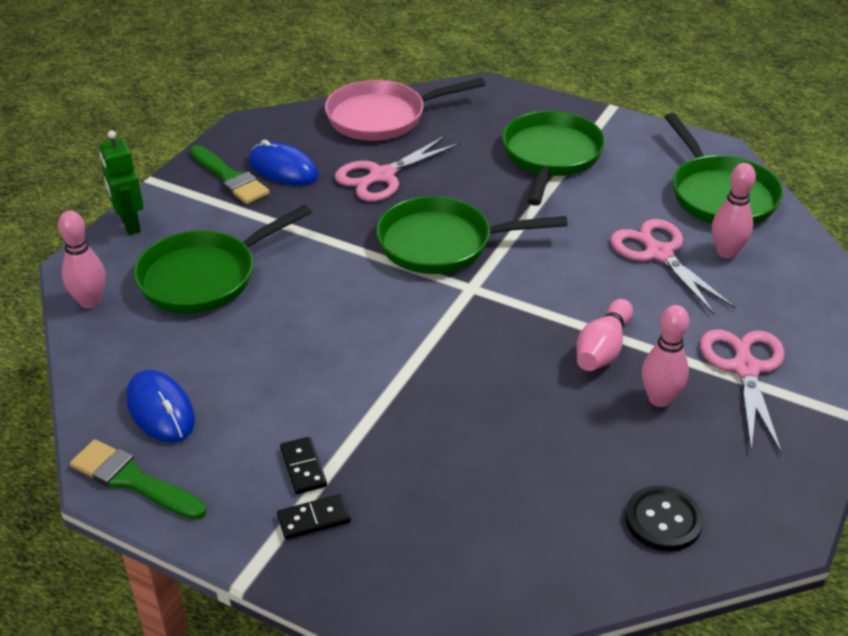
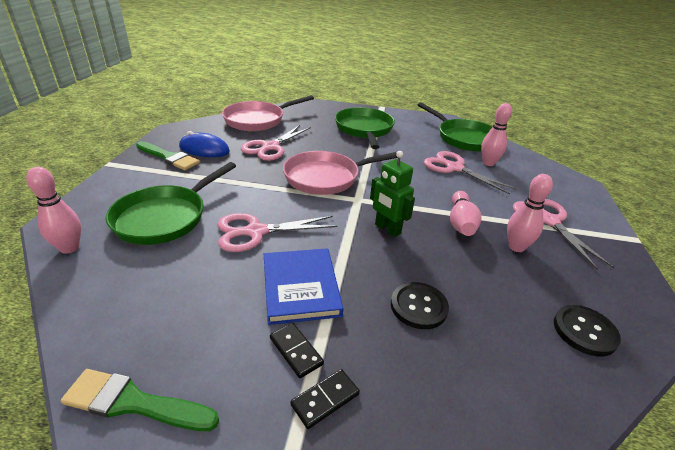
camera: 20 degrees left, 5 degrees down
(130, 224) = (97, 191): green robot -> green robot (387, 229)
(160, 409) = (149, 325): blue mouse -> none
(309, 316) = (255, 232): none -> pink scissors
(337, 399) = (300, 287): none -> blue book
(442, 244) = (326, 177): green pan -> pink pan
(469, 449) = (418, 306): none -> black button

